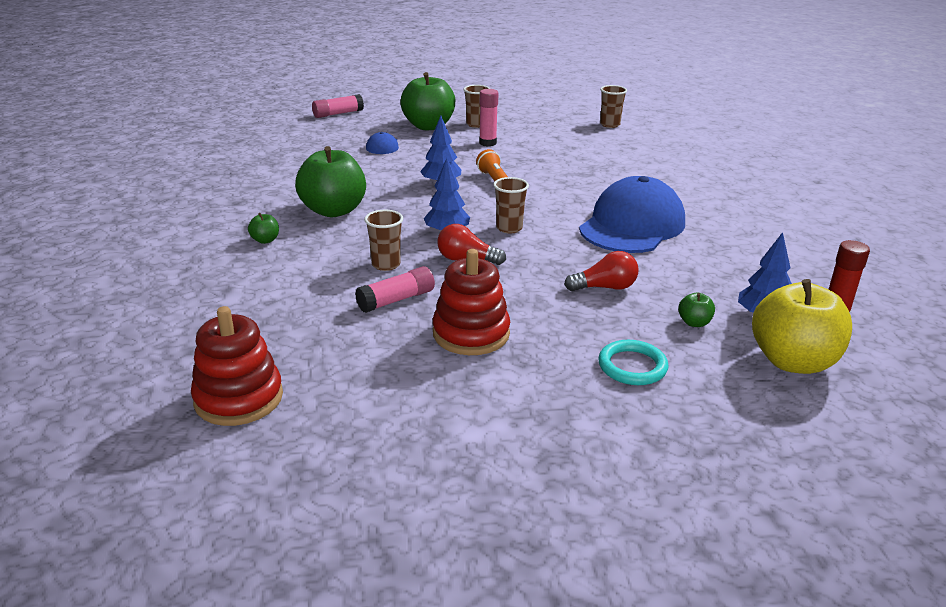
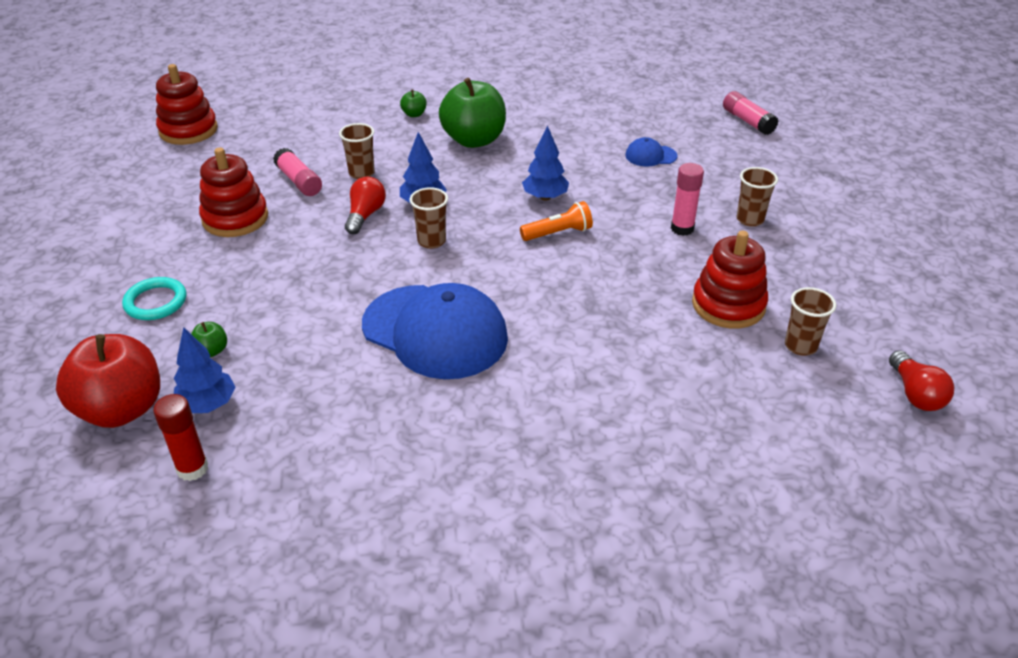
camera: 90 degrees right, 10 degrees up
(428, 126) = (728, 184): green apple -> none
(575, 137) = (728, 305): none -> red stacking toy
(605, 287) = (294, 297): red light bulb -> red light bulb (915, 393)
(792, 361) = (122, 409): yellow apple -> red apple

